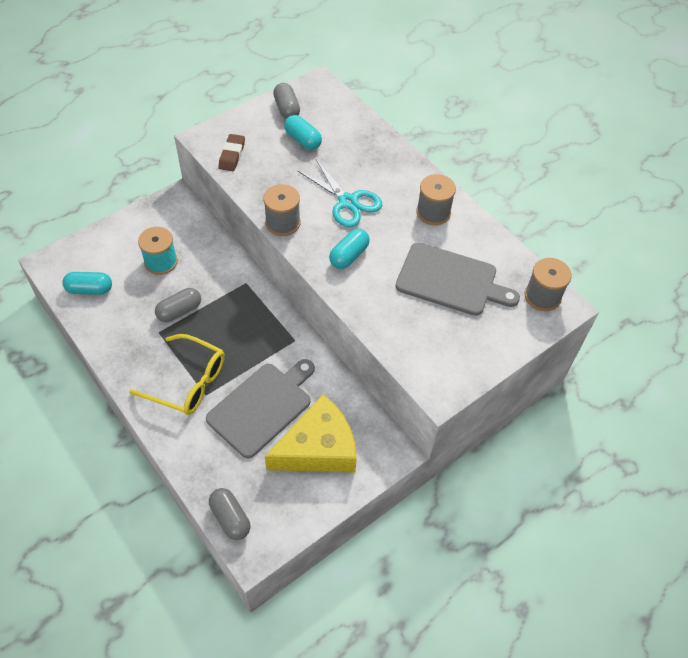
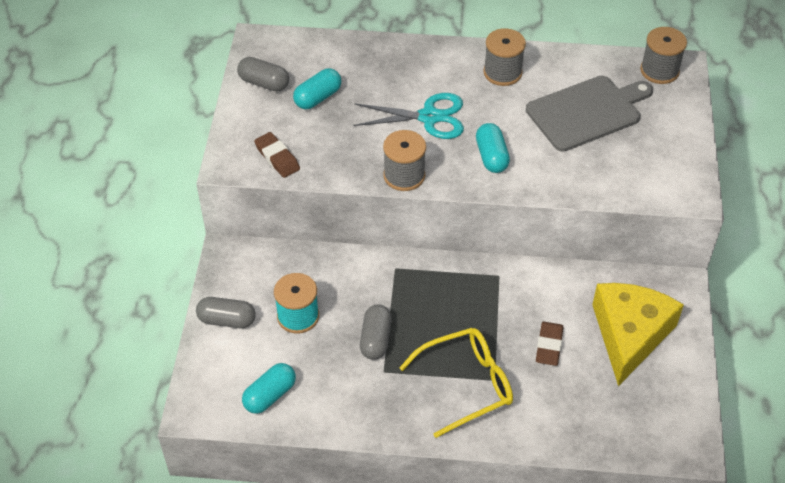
camera: 45 degrees left, 5 degrees down
(230, 518) = (644, 444): grey capsule -> grey capsule (227, 320)
(262, 407) = (549, 346): grey cutting board -> brown eraser
(303, 140) = (318, 98): turquoise capsule -> turquoise capsule turned 45 degrees counterclockwise

